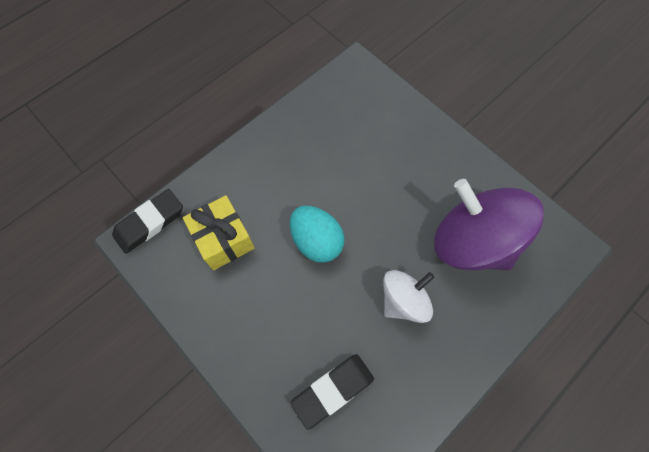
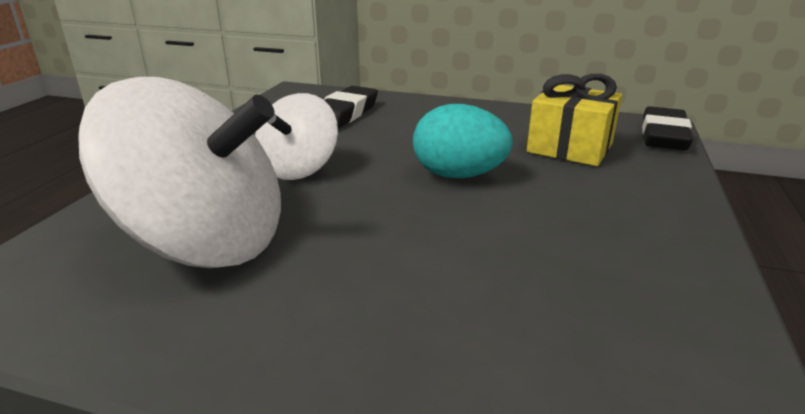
camera: 150 degrees right, 40 degrees down
(472, 241) = (206, 242): purple spinning top -> white spinning top

